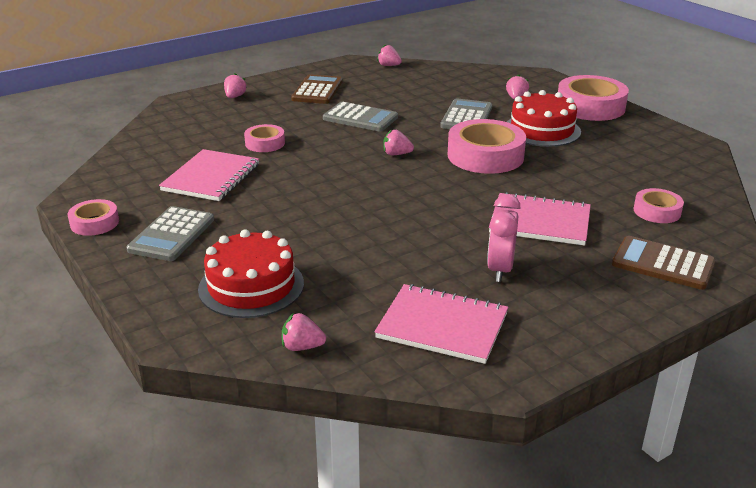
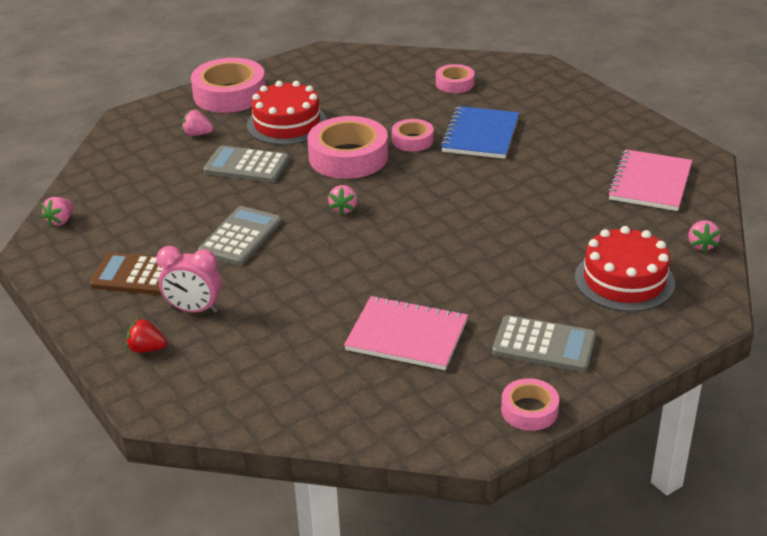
camera: 90 degrees left, 5 degrees up
(235, 97) = (147, 349): pink strawberry -> red strawberry
(265, 143) = (311, 304): pink tape -> pink tape (412, 140)
(500, 270) = (563, 156): pink clock -> pink clock (194, 310)
(540, 222) = (480, 135): pink notebook -> blue notebook
(663, 264) = (537, 90): brown calculator -> none

